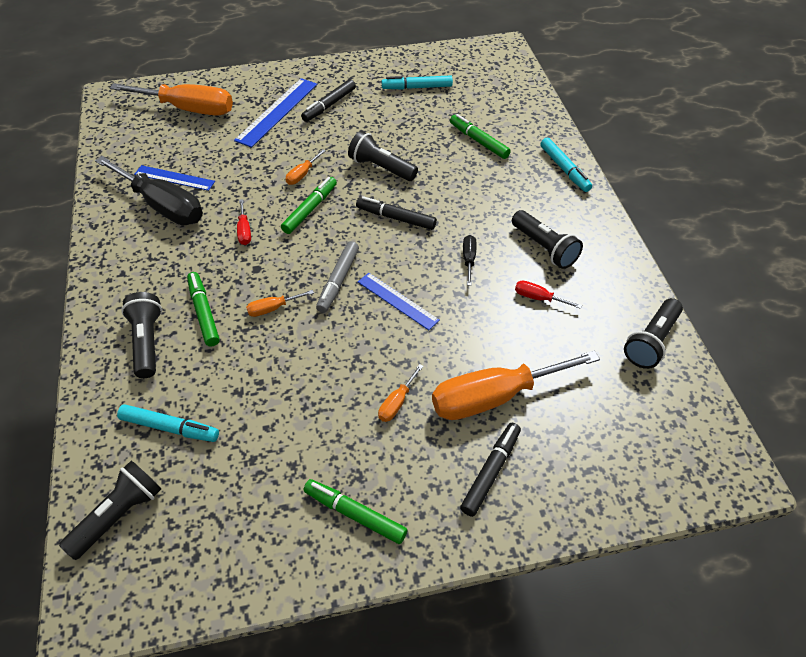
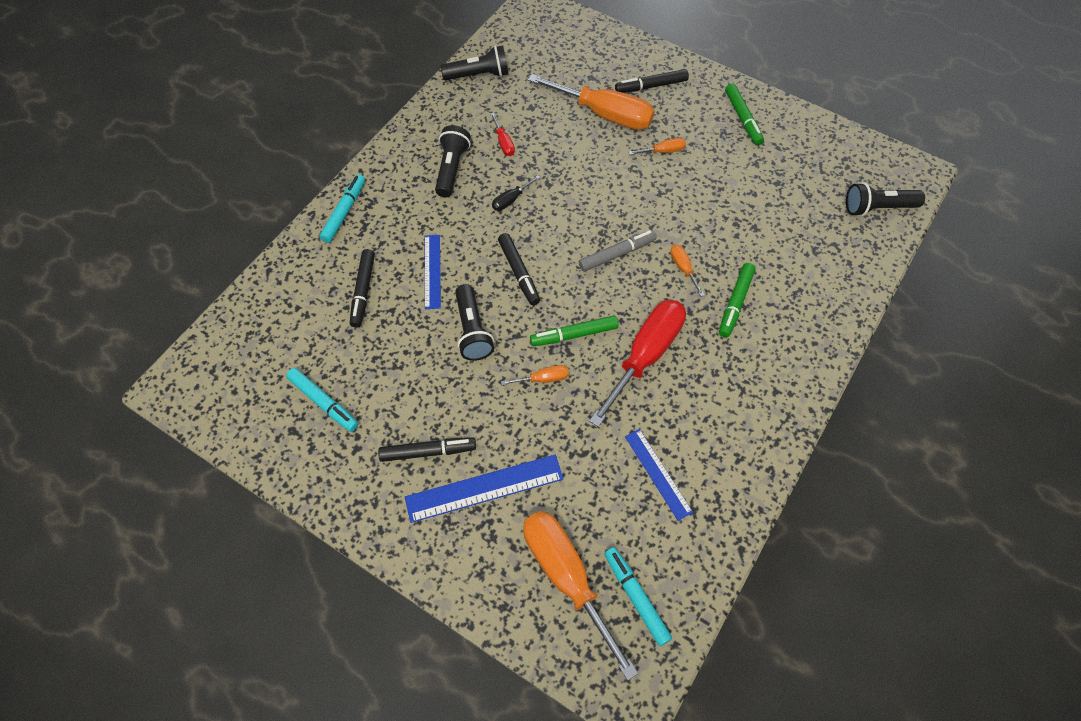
camera: 135 degrees left, 10 degrees up
(147, 342) = (793, 310): black flashlight -> none
(162, 206) = (693, 444): black screwdriver -> none
(170, 428) = (816, 236): turquoise marker -> turquoise marker (636, 597)
(244, 231) = (645, 356): red screwdriver -> red screwdriver, size x2.35
(272, 308) = (683, 268): orange screwdriver -> orange screwdriver turned 135 degrees counterclockwise
(397, 301) = (593, 209): blue ruler -> blue ruler (432, 271)
(479, 141) = (363, 291): green marker -> black marker

